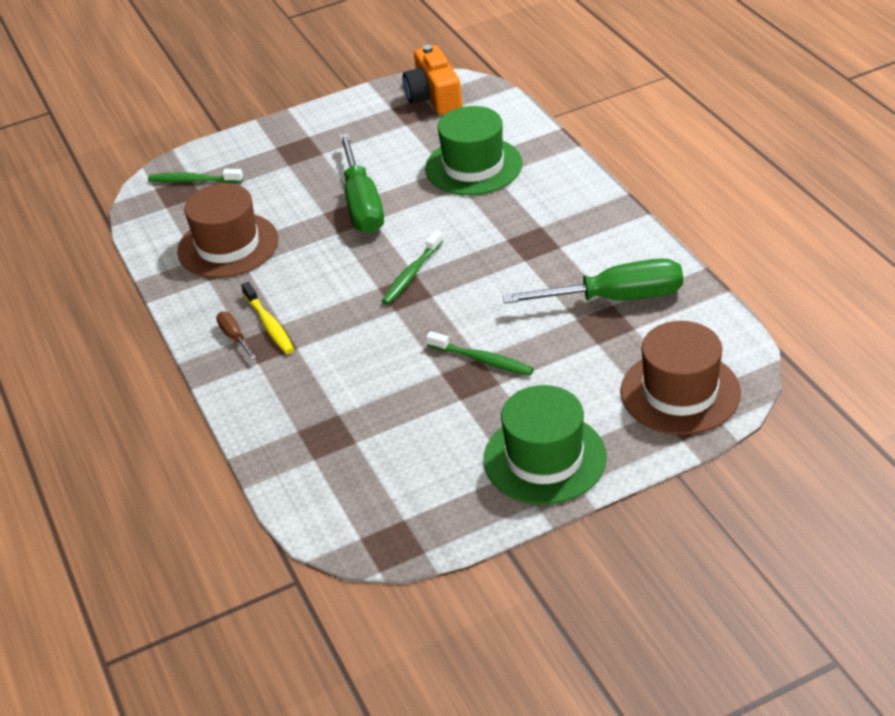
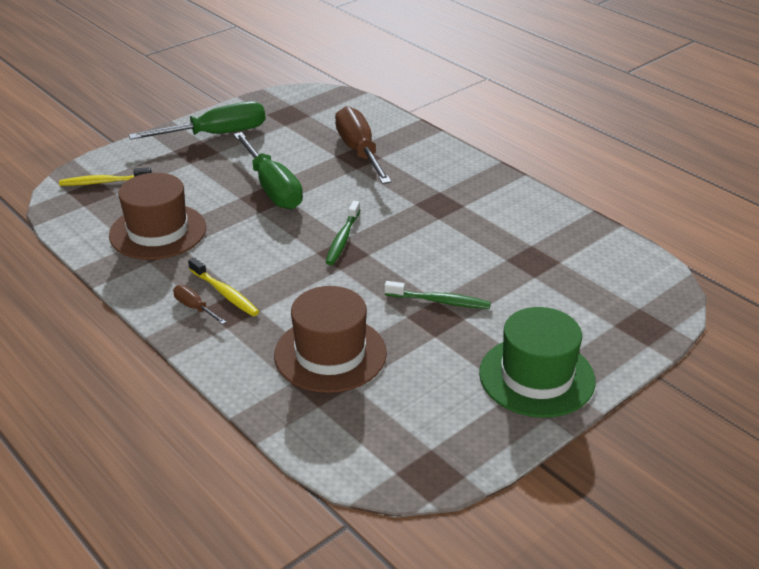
camera: 20 degrees left, 5 degrees down
(194, 181) = (104, 182): green toothbrush -> yellow toothbrush
(434, 97) = (301, 104): orange camera -> none
(473, 166) = (359, 151): green hat -> brown screwdriver
(615, 298) = (531, 240): green screwdriver -> green screwdriver (216, 134)
(680, 392) = (625, 307): brown hat -> brown hat (330, 354)

